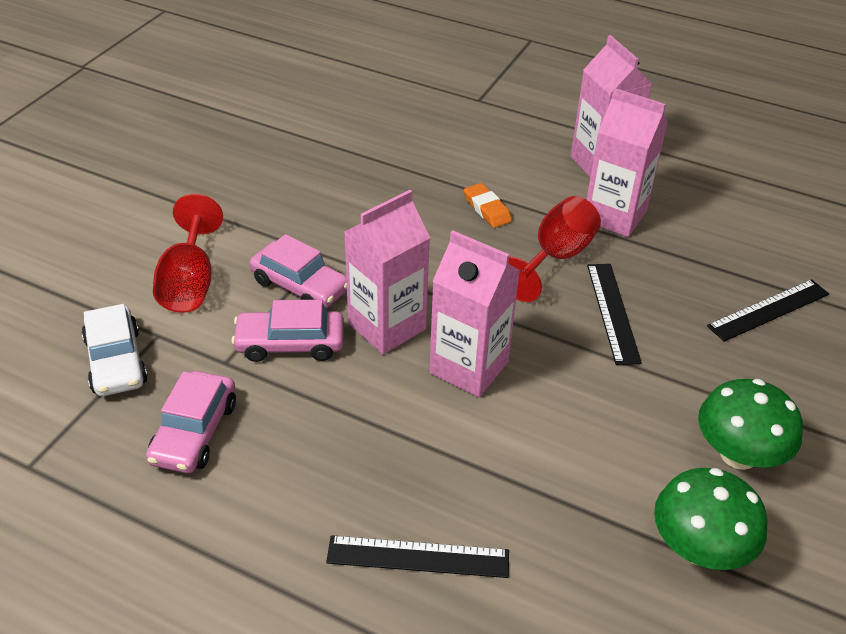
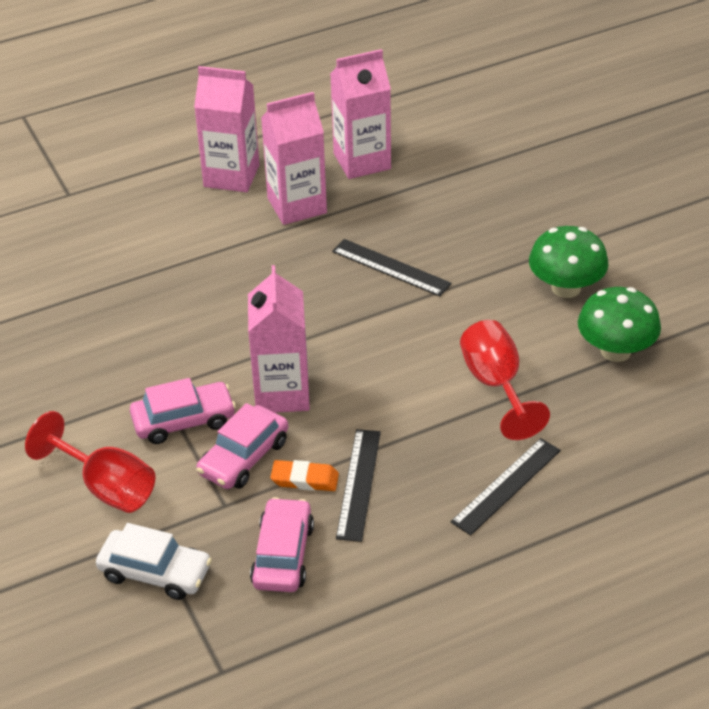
camera: 50 degrees left, 0 degrees up
(194, 432) = (282, 555): pink car -> pink car turned 135 degrees counterclockwise
(469, 367) = (368, 371): pink carton -> pink carton (362, 161)
(487, 209) = (212, 268): orange eraser -> orange eraser (305, 479)
(555, 258) = (306, 263): red goblet -> red goblet (496, 385)
(768, 310) = (466, 193): black ruler -> black ruler (358, 484)

